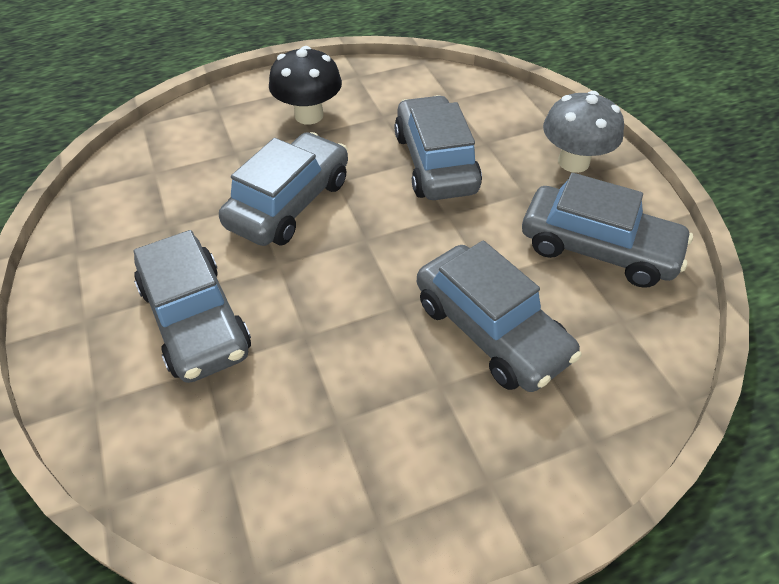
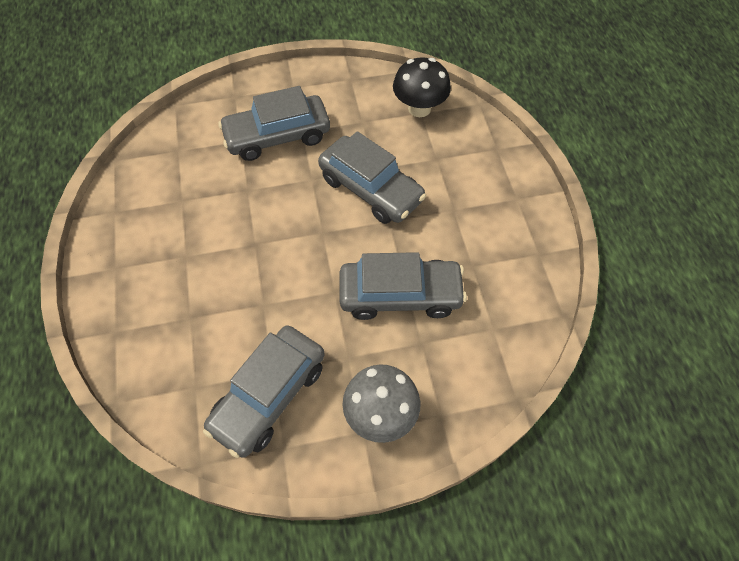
camera: 100 degrees right, 10 degrees up
(309, 115) = (479, 209): black mushroom -> black mushroom (419, 108)
(490, 330) = (216, 294): grey car -> none

